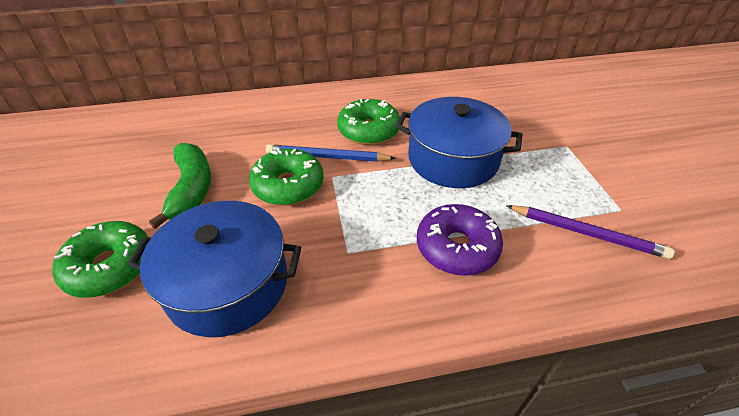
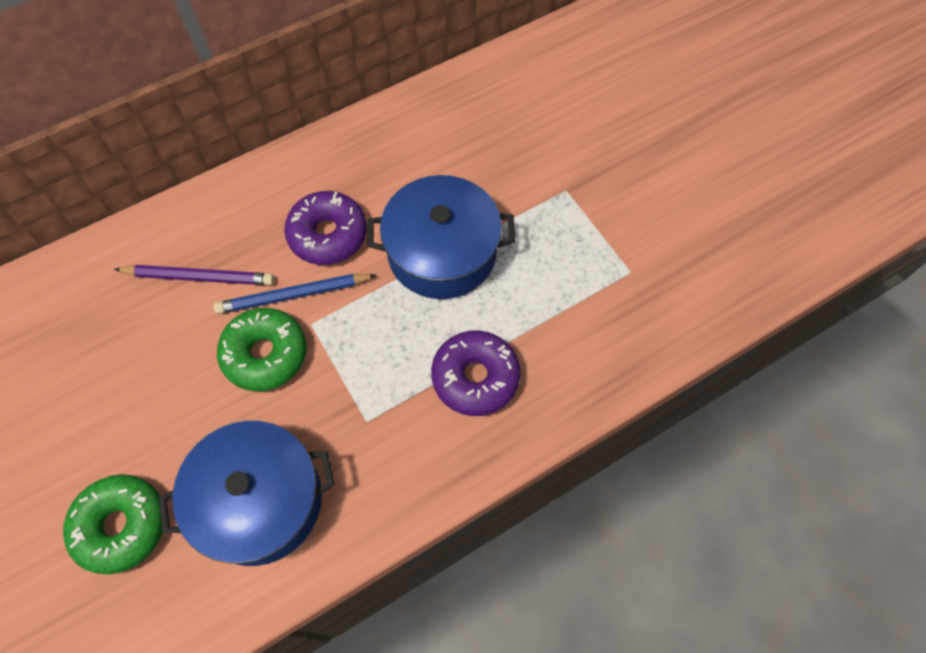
camera: 20 degrees left, 20 degrees up
(192, 189) = (152, 397): green banana -> none
(368, 130) = (328, 235): green donut -> purple donut
(586, 233) = (599, 316): purple pencil -> purple pencil (199, 277)

